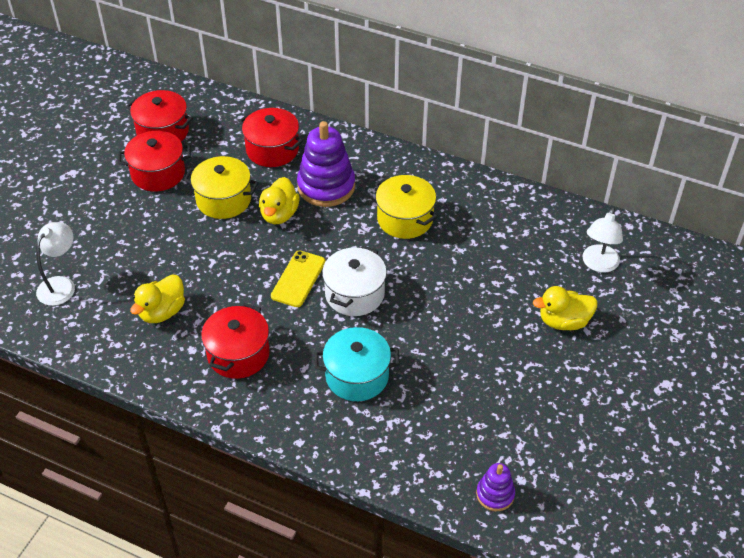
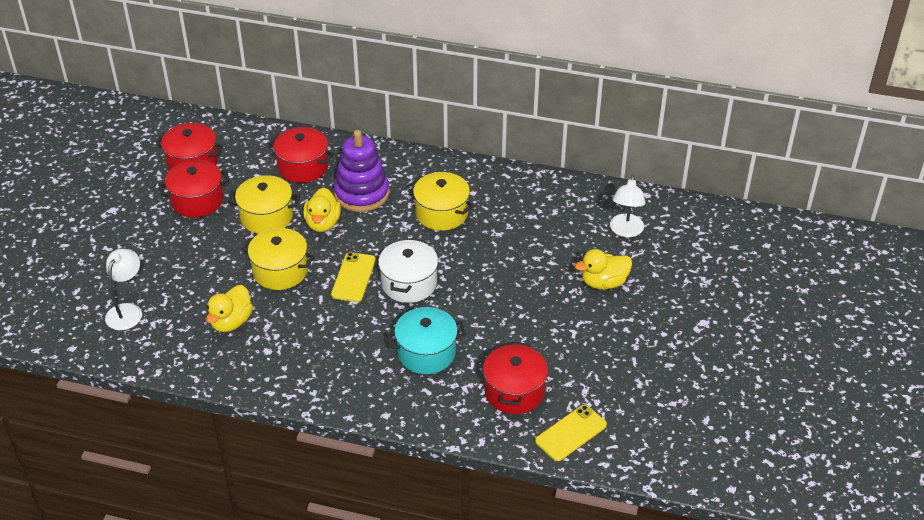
camera: 10 degrees left, 5 degrees down
(224, 262) = (280, 271): none -> yellow pot
(238, 354) = (312, 349): red pot -> red pot (514, 391)
(495, 494) = (571, 433): purple stacking toy -> yellow phone

